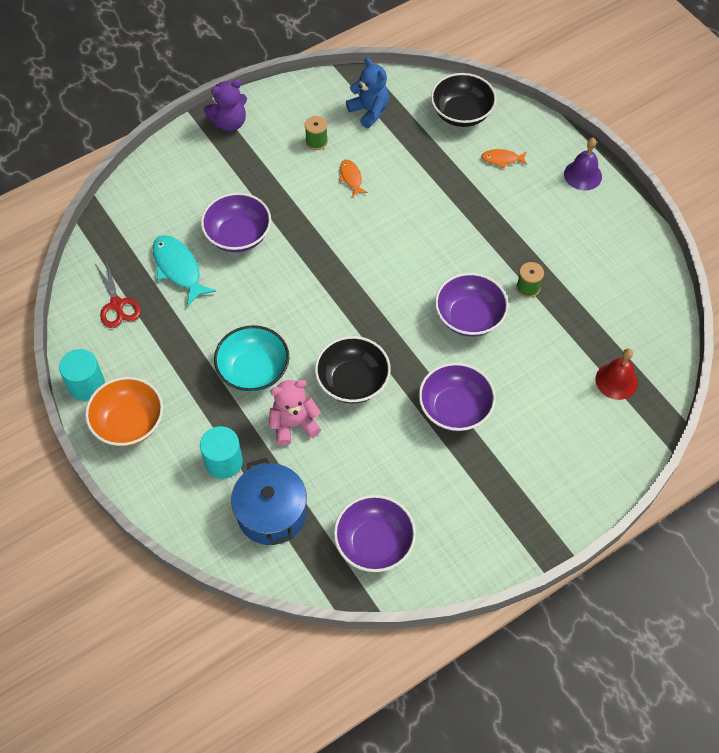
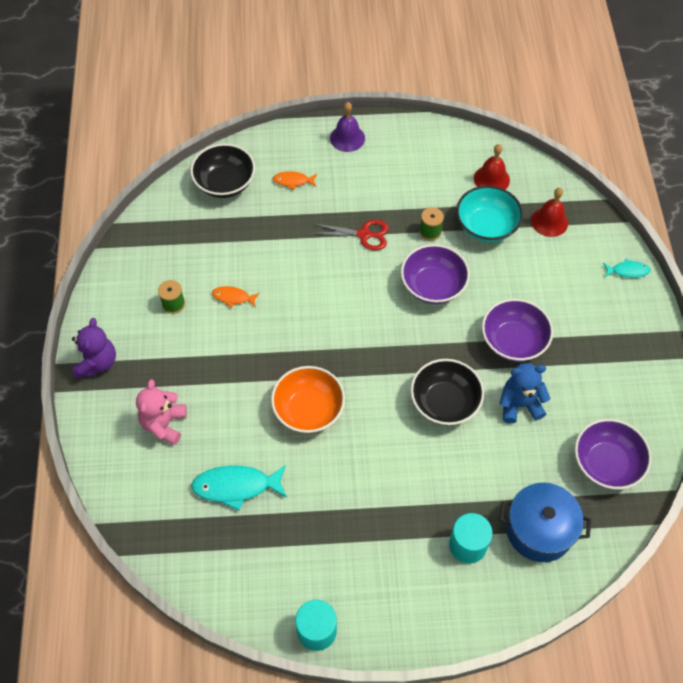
camera: 60 degrees left, 0 degrees up
(117, 304) = (241, 561): red scissors -> red scissors (364, 235)
(129, 423) = (381, 609): orange bowl -> orange bowl (308, 410)
(238, 235) = (233, 418): purple bowl -> none
(253, 371) = (388, 475): turquoise bowl -> turquoise bowl (486, 226)
(294, 424) = (461, 469): pink teddy bear -> pink teddy bear (164, 424)
(369, 111) = (171, 247): blue teddy bear -> blue teddy bear (519, 404)
(502, 159) = (293, 181): orange fish -> orange fish turned 60 degrees clockwise
(609, 475) = (628, 271): none -> turquoise fish
(628, 310) = (491, 179): none -> red bell

